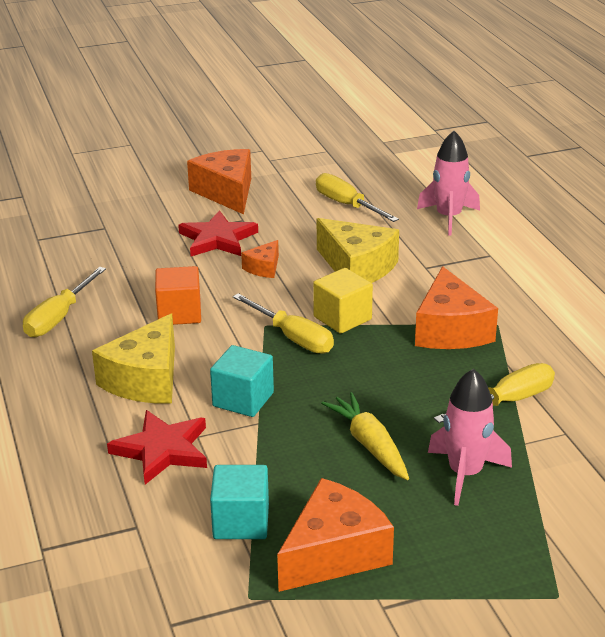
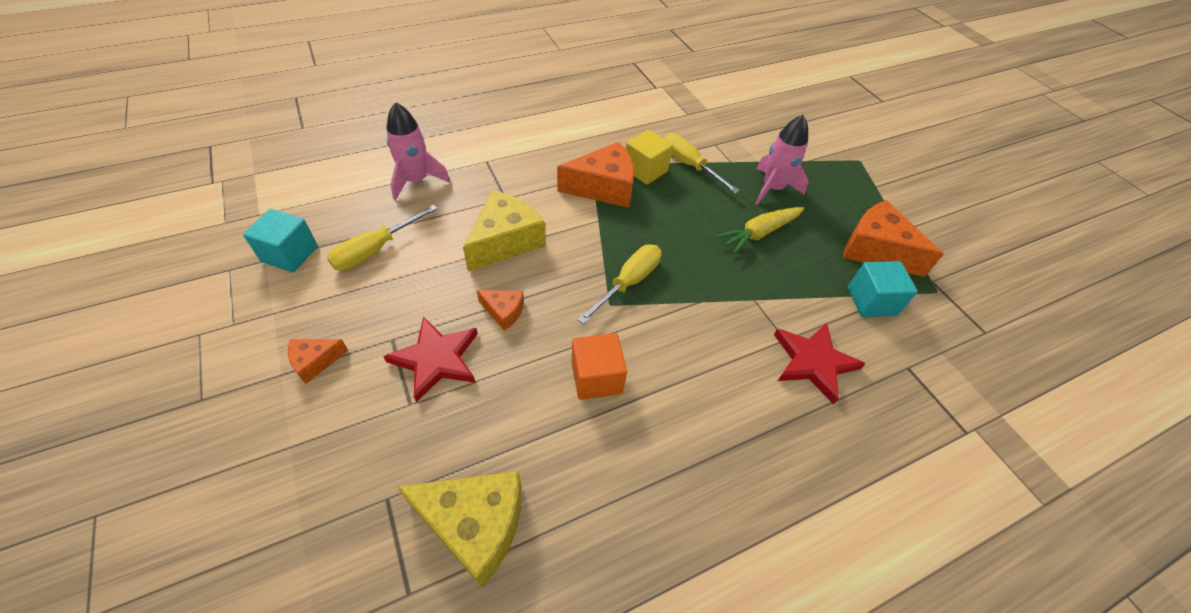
camera: 100 degrees left, 20 degrees up
(59, 317) = (617, 506): yellow screwdriver -> none
(145, 379) = (717, 391): yellow cheese -> yellow cheese (475, 525)
(227, 192) = (315, 362): orange cheese -> orange cheese, size x0.51
(243, 399) = (727, 311): turquoise cube -> turquoise cube (290, 254)
(342, 318) = (593, 250): yellow cube -> yellow cube (645, 170)

